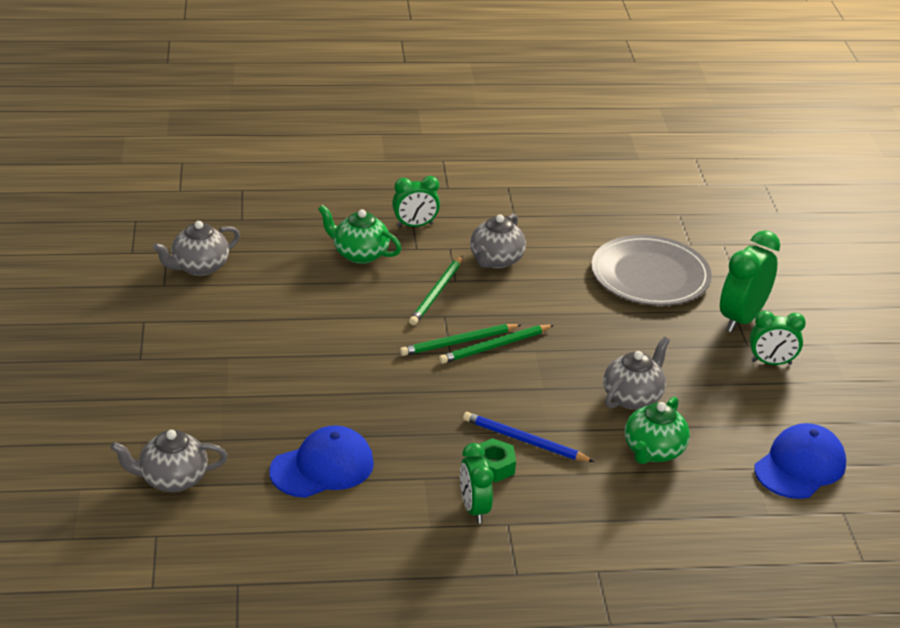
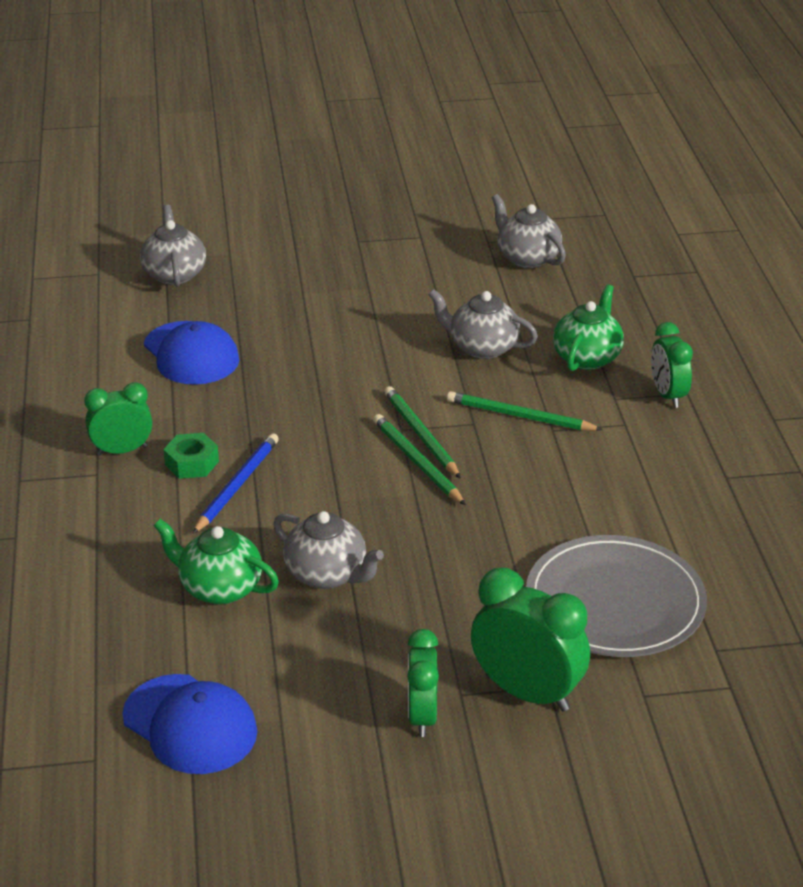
camera: 90 degrees right, 0 degrees up
(496, 260) = (608, 461): grey teapot -> grey teapot (482, 348)

